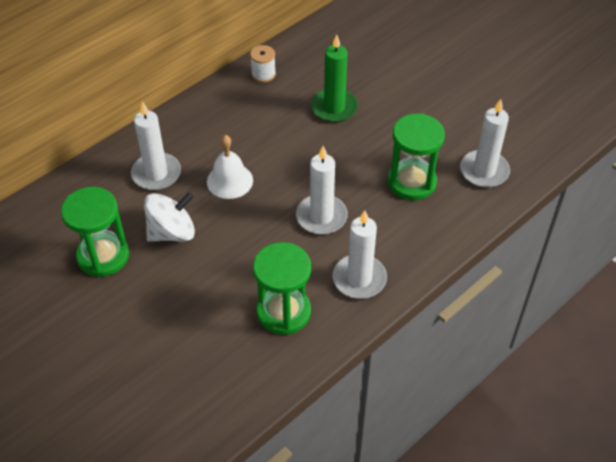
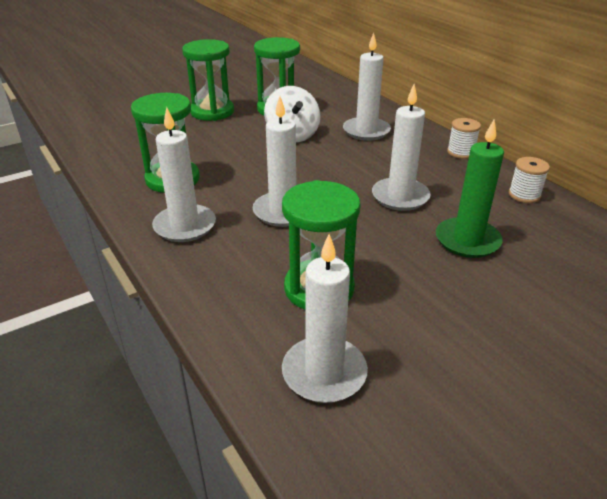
camera: 100 degrees right, 15 degrees down
(114, 321) = (212, 112): none -> green hourglass
(195, 106) = (461, 152): none -> white spool
(230, 181) = (349, 164): white bell -> none
(281, 144) = (400, 197): none -> white candle

